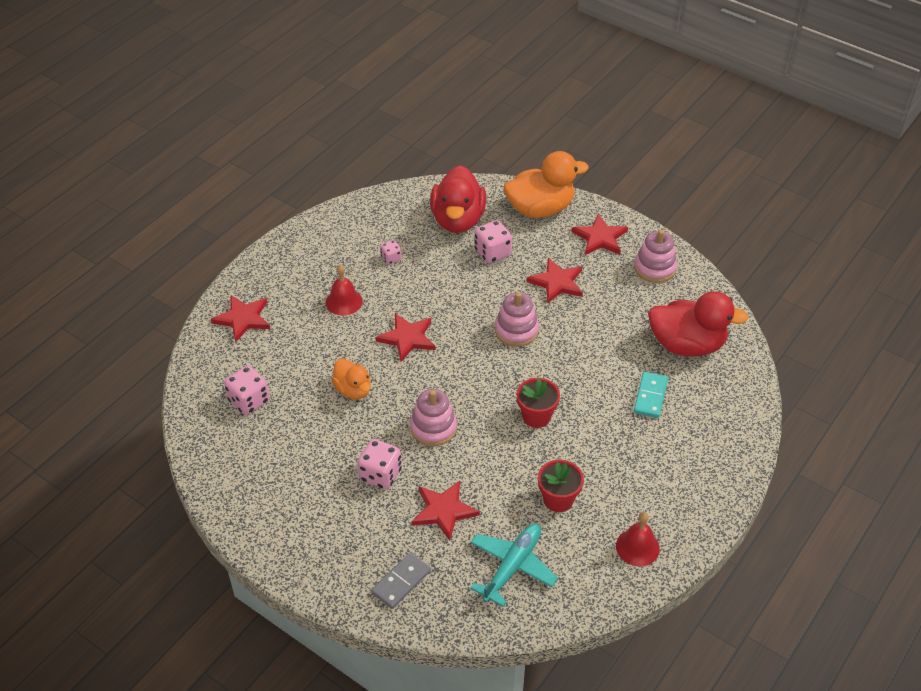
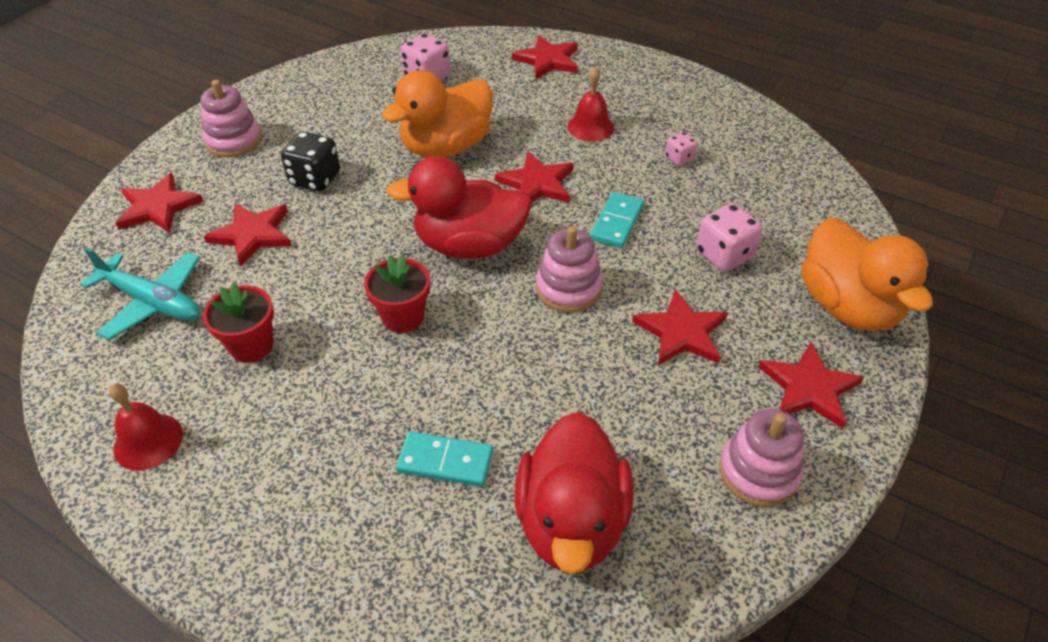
camera: 85 degrees right, 0 degrees up
(353, 390) = (446, 147): orange duck -> orange duck, size x1.77
(380, 474) = (315, 179): pink dice -> black dice
(401, 582) = (158, 207): grey domino -> red star
(433, 428) = (385, 217): pink stacking toy -> pink stacking toy (234, 140)
(455, 300) = (616, 222): none -> turquoise domino
(458, 220) = (780, 215): red duck -> red duck (469, 245)

